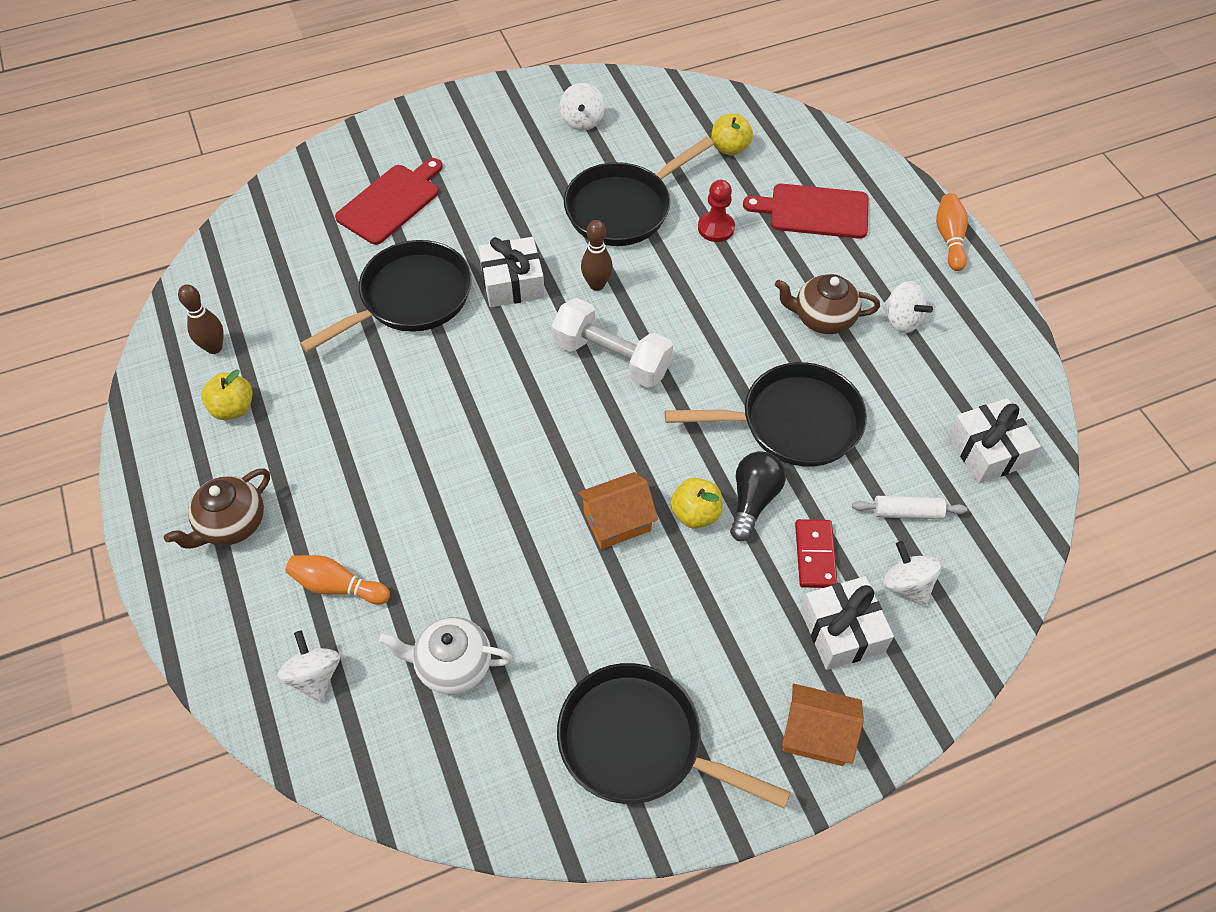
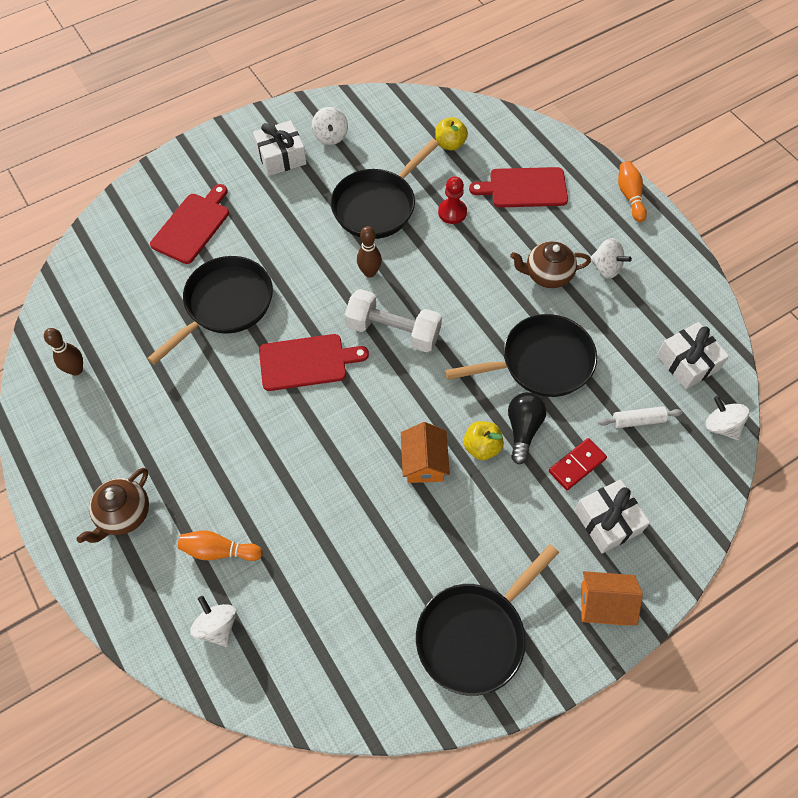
camera: 10 degrees left, 5 degrees up
(233, 408) = (103, 418): yellow apple -> none
(452, 665) = (322, 598): white teapot -> none
(495, 379) = (307, 362): none -> red cutting board
(512, 283) = (303, 280): white gift -> white gift (281, 157)
(617, 521) = (424, 462): orange house -> orange house turned 60 degrees counterclockwise
(639, 743) = (475, 634): black pan -> black pan turned 60 degrees counterclockwise
(815, 555) = (577, 465): red domino -> red domino turned 60 degrees clockwise
(906, 585) = (648, 477): white spinning top -> white spinning top (721, 426)

